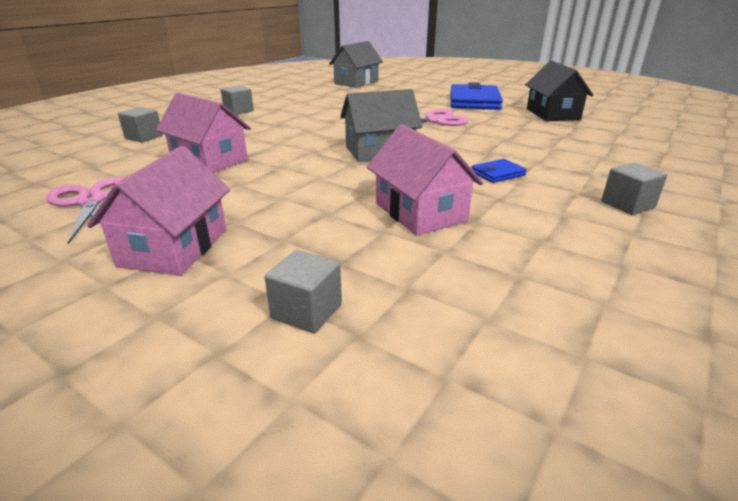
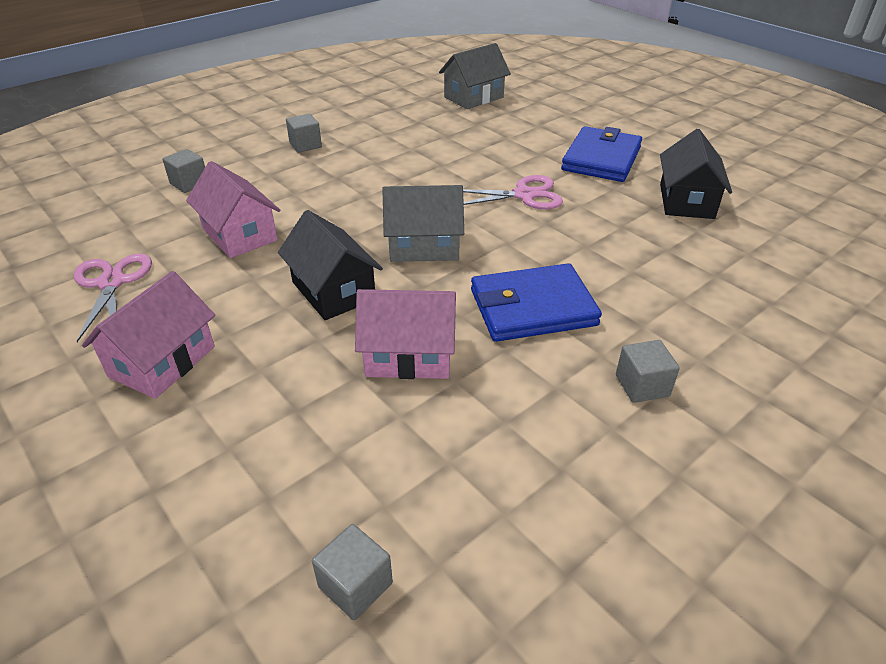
camera: 15 degrees right, 10 degrees up
(307, 311) = (239, 462): grey cube -> grey cube (355, 585)
(320, 183) = (333, 291): none -> black house
(420, 212) = (409, 355): pink house -> pink house turned 75 degrees counterclockwise
(497, 173) = (532, 307): blue wallet -> blue wallet, size x2.17

